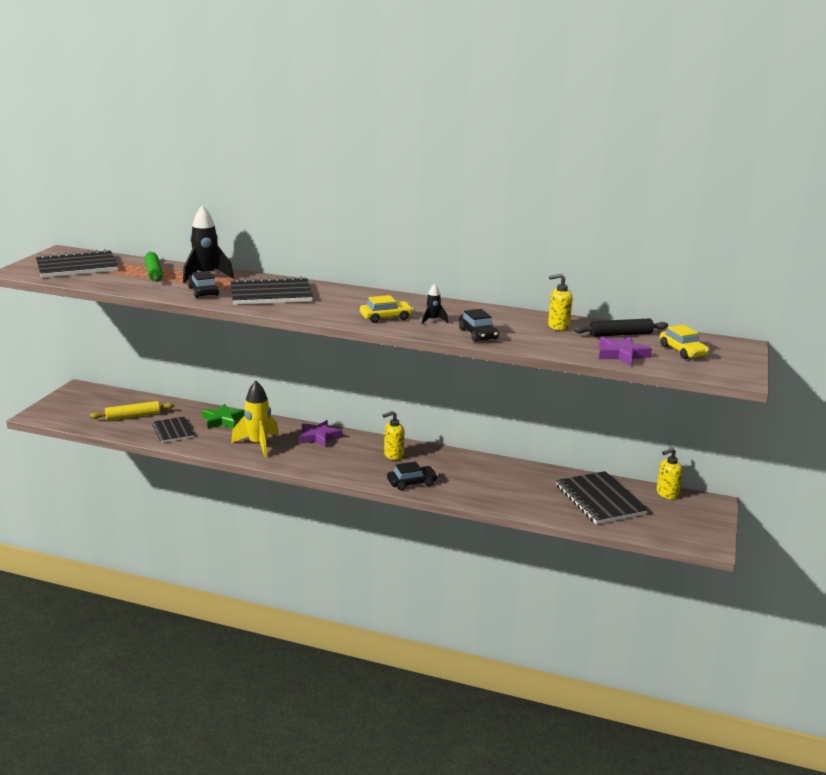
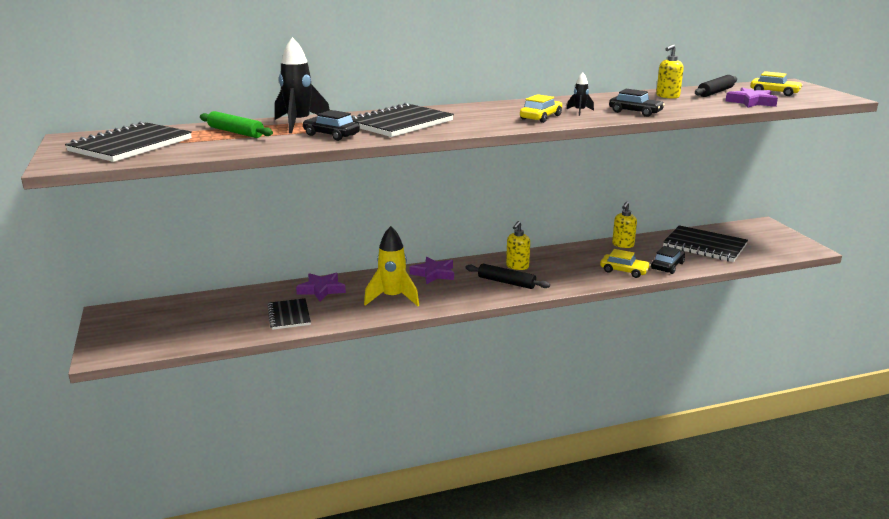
camera: 35 degrees left, 0 degrees up
(133, 416) = (221, 317): yellow rolling pin -> none
(173, 431) = (289, 315): black notebook -> black notebook turned 45 degrees clockwise
(223, 420) = (321, 290): green star -> purple star
(361, 464) = (506, 282): none -> black rolling pin
(412, 483) = (568, 281): black car -> black car (667, 266)
(476, 493) = (624, 271): none -> yellow car
(666, 494) = (731, 228): yellow soap dispenser -> yellow soap dispenser (622, 245)

